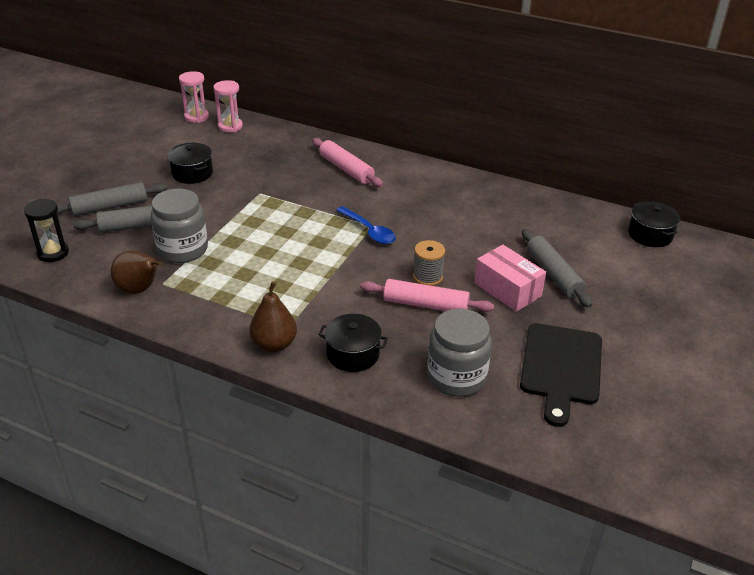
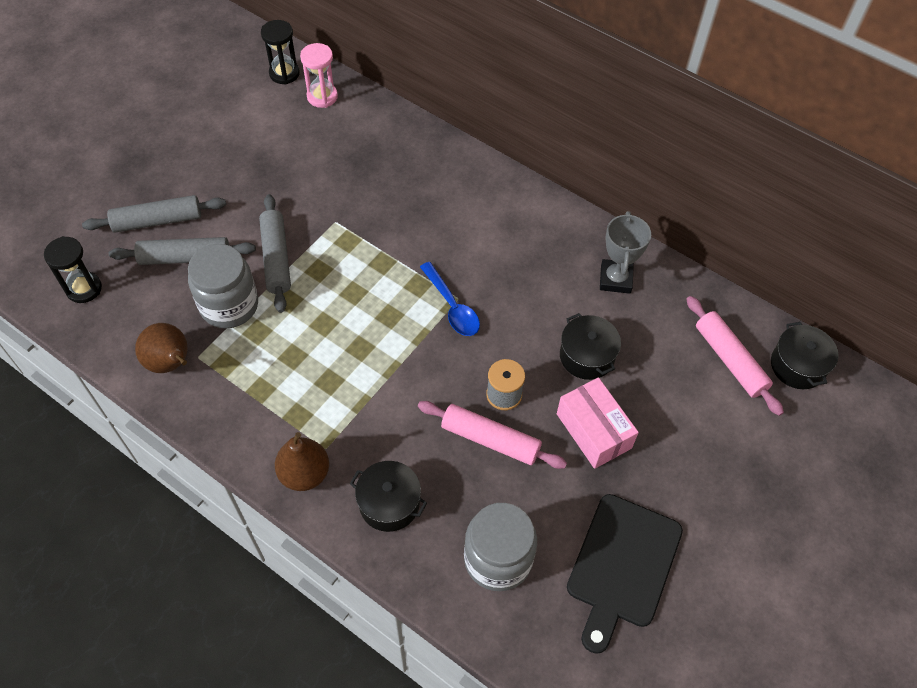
camera: 10 degrees right, 20 degrees up
(192, 173) = (262, 175): black pot -> black pot (586, 356)
(196, 117) = (284, 73): pink hourglass -> black hourglass
(346, 169) = (448, 194): pink rolling pin -> pink rolling pin (730, 360)
(493, 202) = (615, 279): none -> grey trophy
(553, 274) = (656, 414): grey rolling pin -> grey rolling pin (276, 258)

